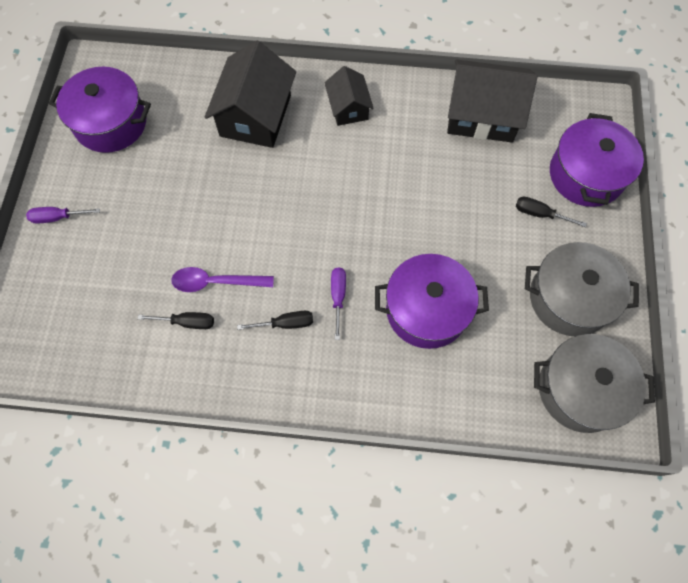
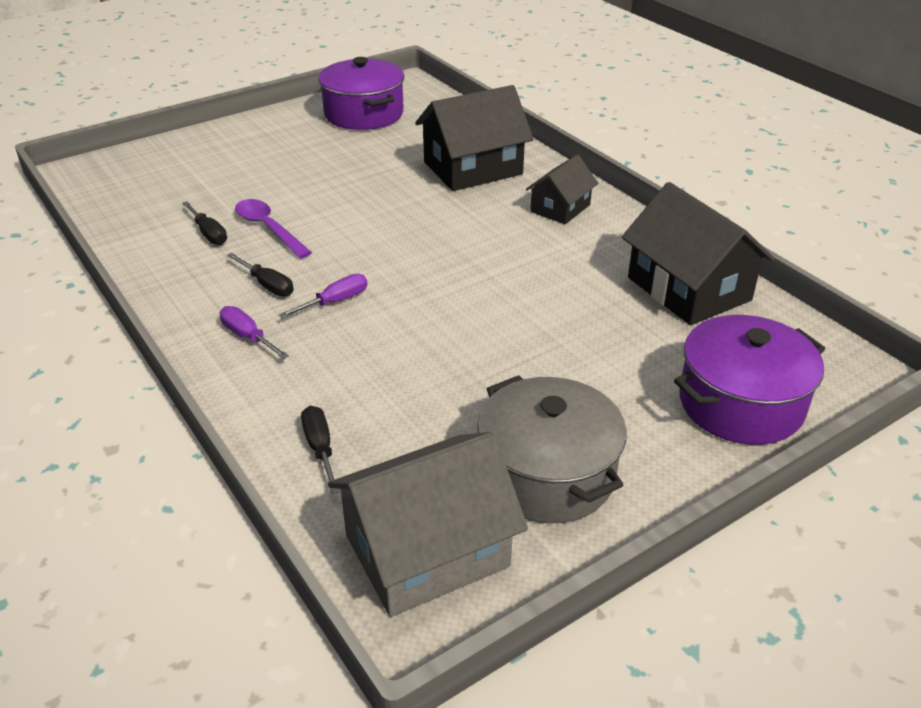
camera: 50 degrees right, 30 degrees down
(58, 217) = (243, 134): purple screwdriver -> purple screwdriver (248, 337)
(426, 310) = (390, 366): purple pot -> none
(540, 214) = (629, 392): black screwdriver -> black screwdriver (320, 449)
(580, 389) = (427, 550): grey pot -> grey house

